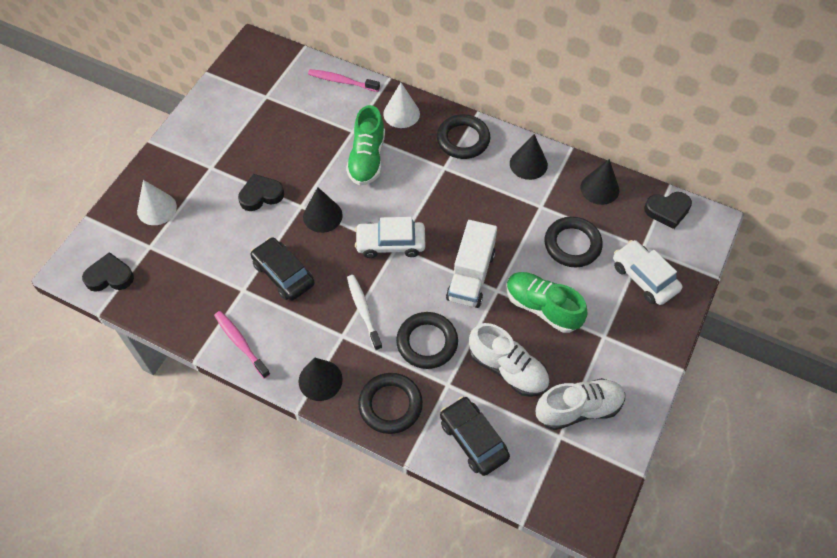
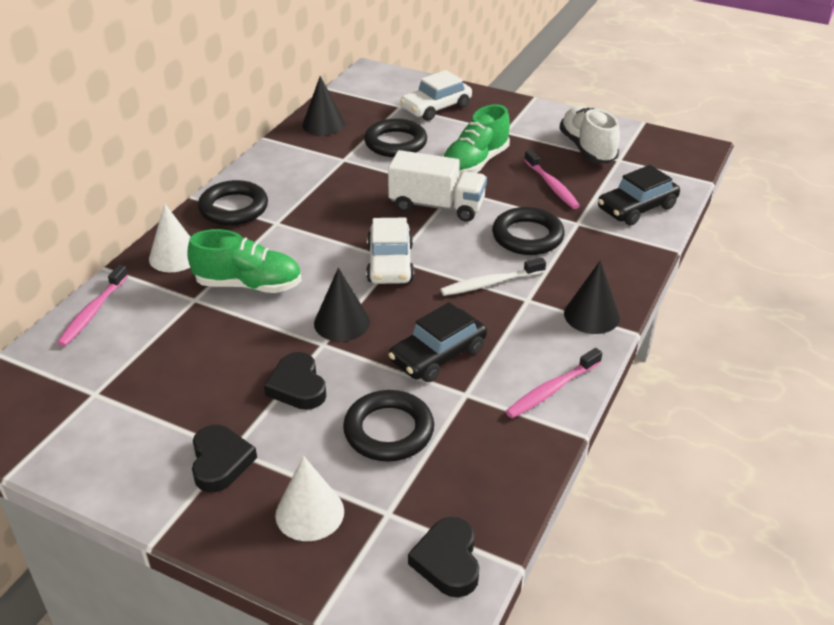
camera: 90 degrees left, 20 degrees down
(390, 405) = (611, 261): black ring -> black ring (389, 431)
(508, 369) = (551, 185): white shoe -> pink toothbrush
(528, 164) = (281, 165): black cone -> none
(667, 211) = (356, 91): black heart -> black heart (220, 462)

